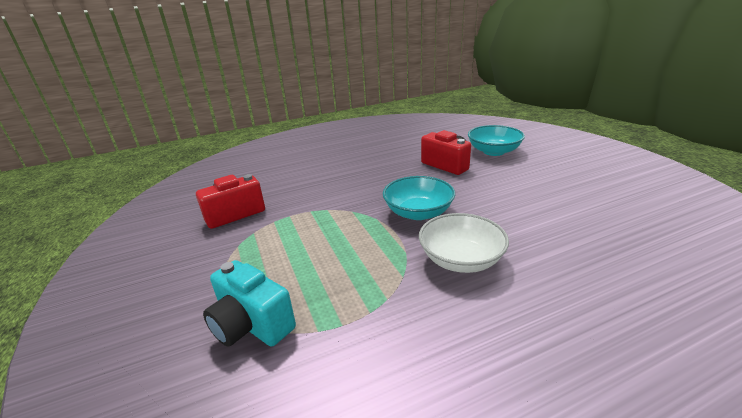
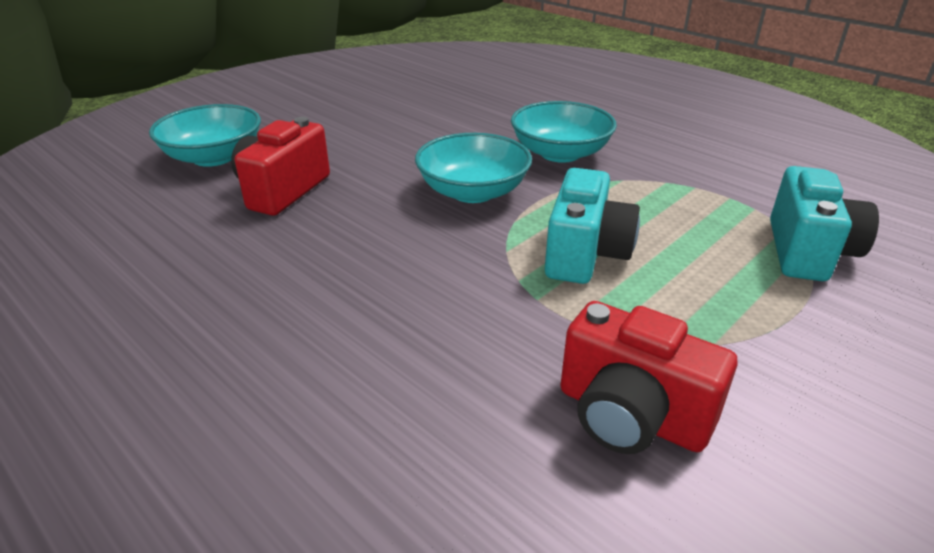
camera: 115 degrees left, 5 degrees up
(329, 232) = (585, 254): none -> turquoise camera
(461, 259) = (560, 153): white bowl -> turquoise bowl

